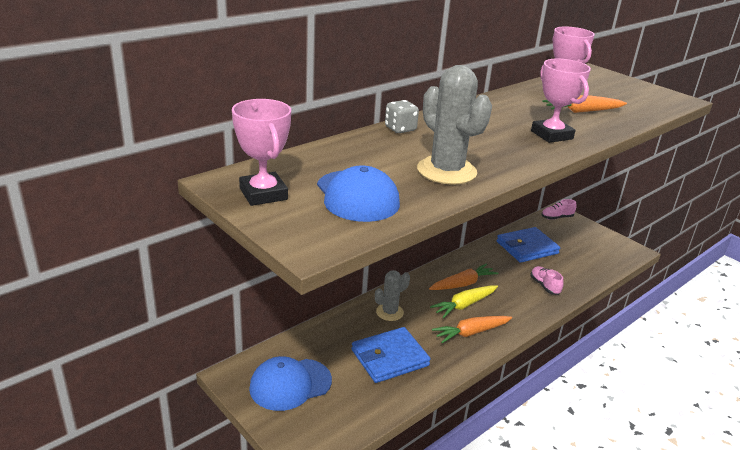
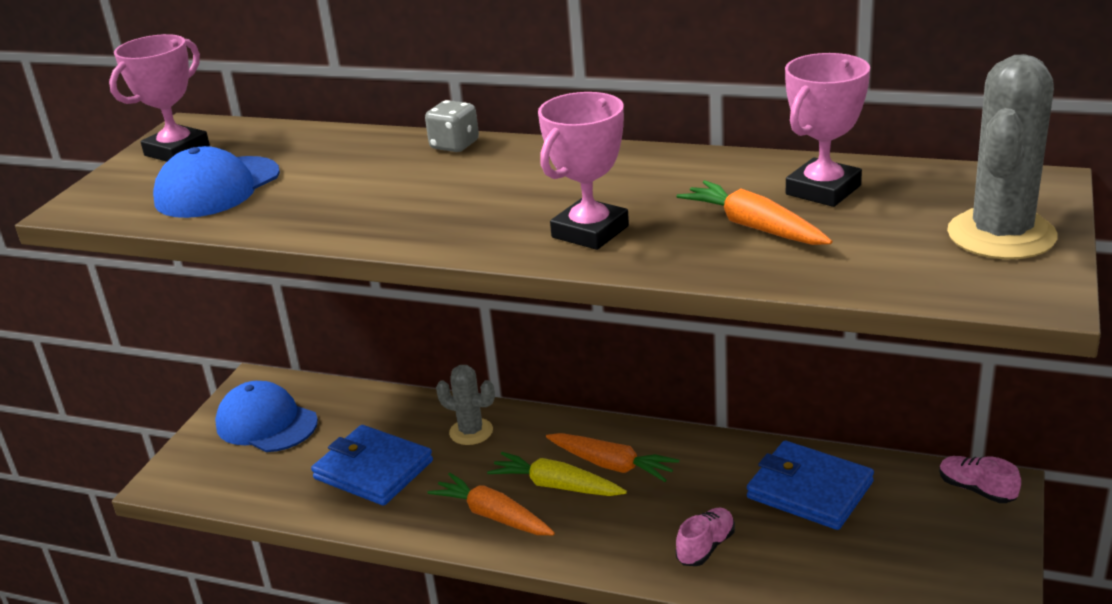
camera: 65 degrees right, 0 degrees up
(446, 171) = (347, 207): grey cactus -> grey cactus (1001, 235)

